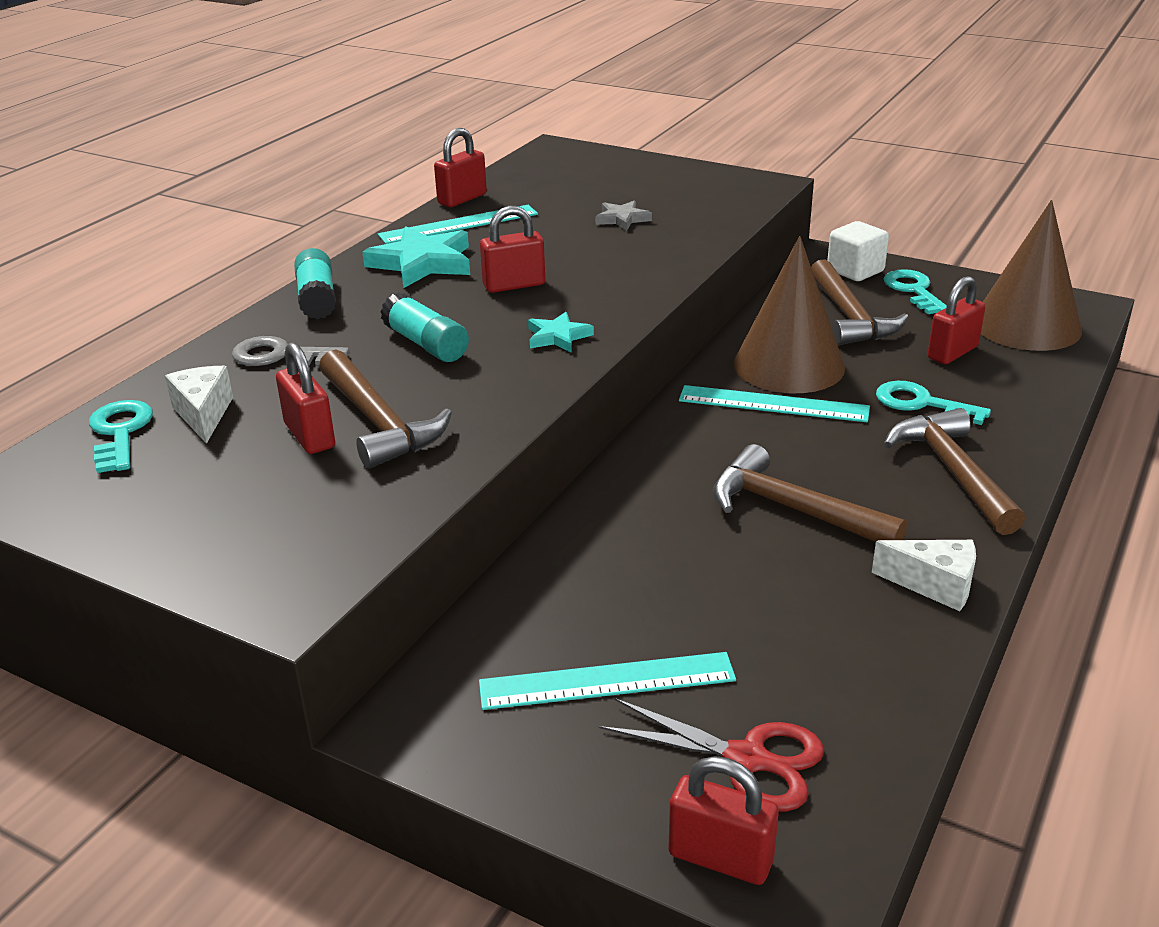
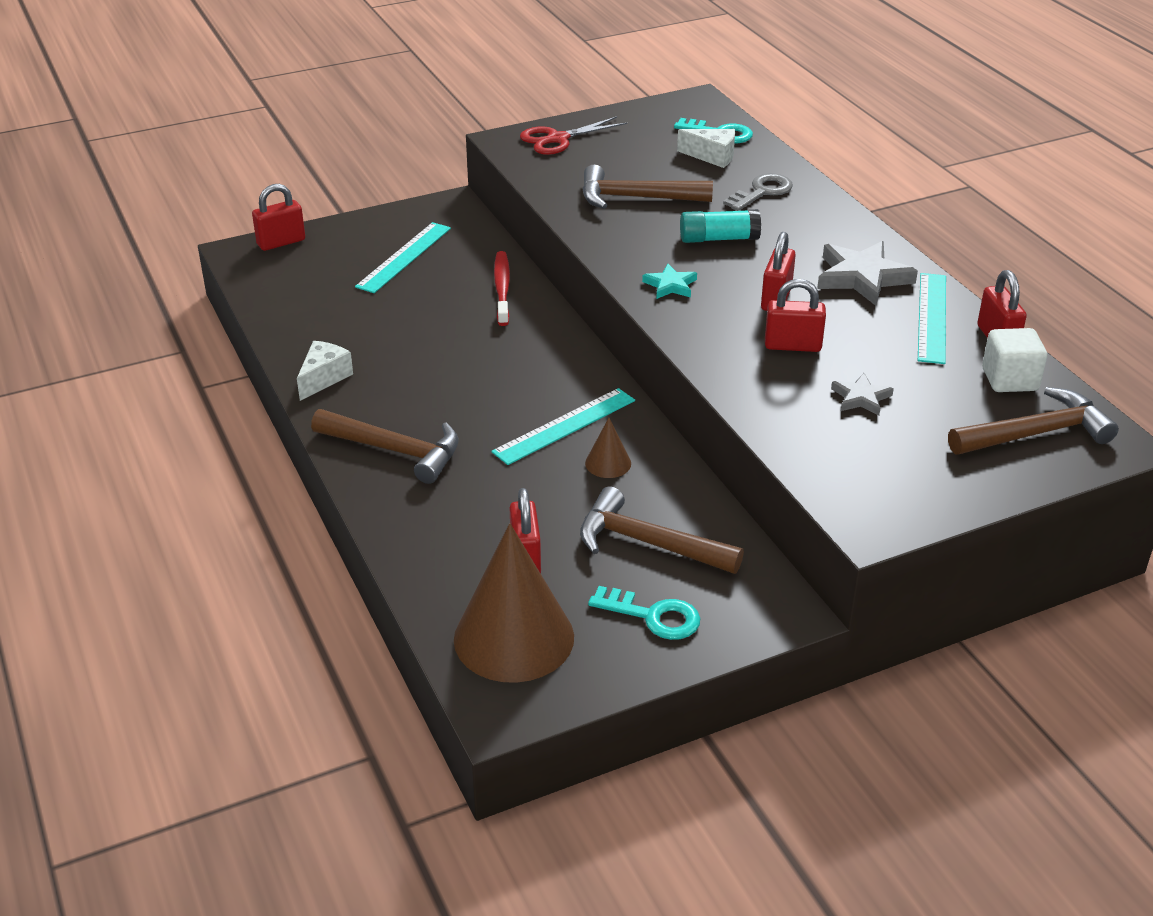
camera: 125 degrees right, 5 degrees up
(310, 436) = (647, 177): red padlock -> red padlock (792, 346)
(317, 299) = (840, 223): turquoise glue stick -> none
(422, 263) = (862, 277): turquoise star -> grey star
(586, 553) = (502, 288): none -> red toothbrush
(747, 759) = (312, 269): red scissors -> red scissors (558, 139)
(789, 365) = (608, 463): brown cone -> brown cone, size x0.44
(793, 510) = (446, 370): brown hammer -> brown hammer (1035, 433)
(855, 271) = (733, 606): white cube -> white cube (1009, 380)
(921, 404) = (481, 491): turquoise key -> none
(934, 585) = (324, 378): white cheese -> white cheese turned 150 degrees clockwise

